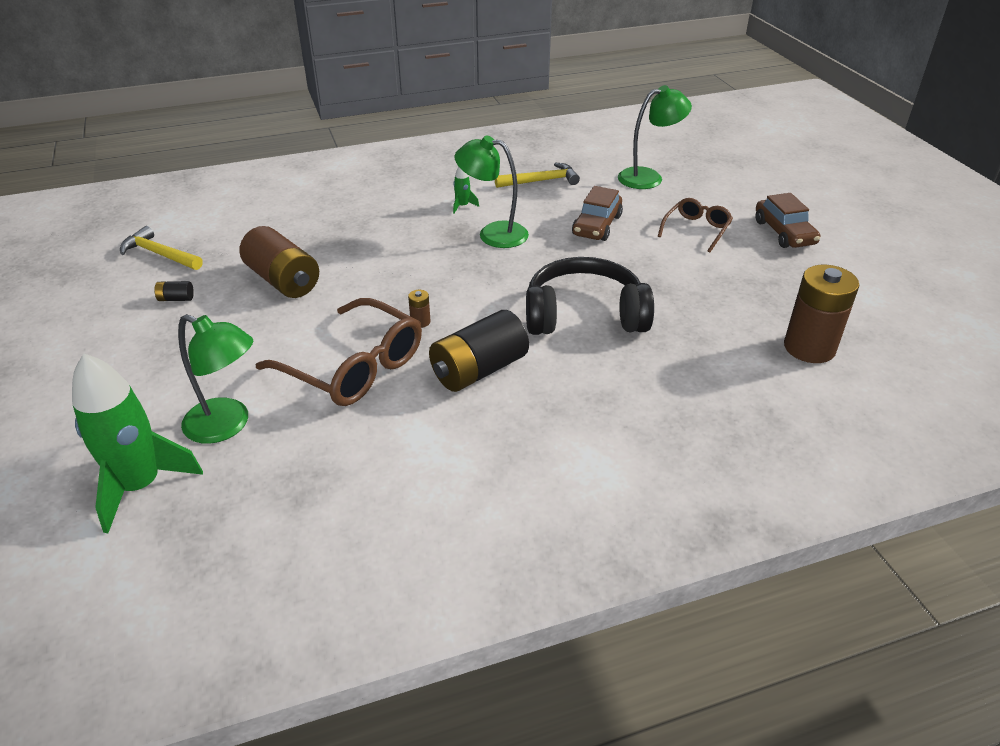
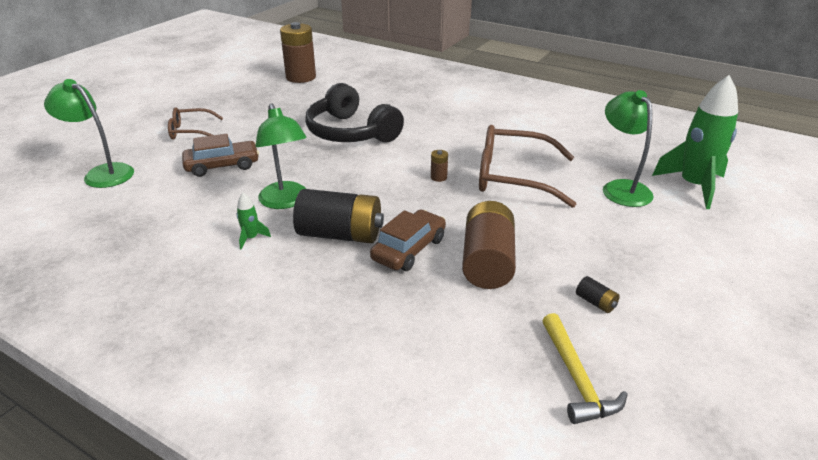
camera: 130 degrees left, 5 degrees down
(353, 367) = (513, 177): brown glasses -> brown glasses turned 75 degrees counterclockwise
(479, 370) = (449, 141): black battery -> black battery (340, 234)
(541, 181) = (154, 220): yellow hammer -> none
(784, 232) = (166, 106): brown car -> brown car (409, 249)

